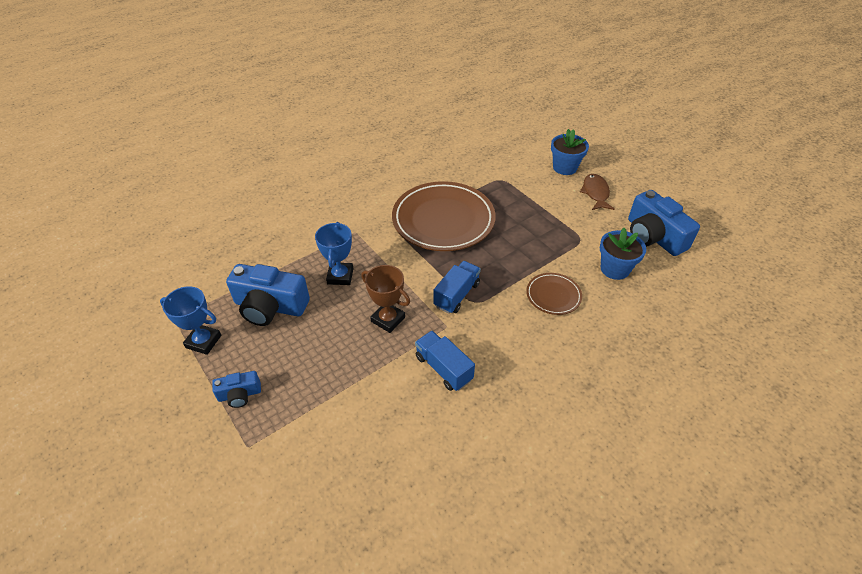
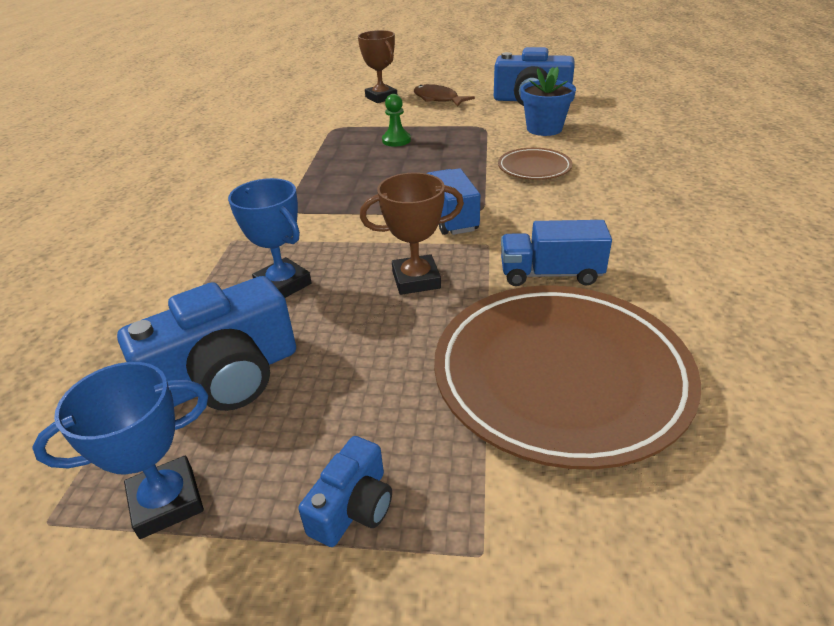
camera: 45 degrees left, 10 degrees down
(443, 220) = (328, 178): brown plate -> brown plate (560, 376)
(516, 215) = (396, 140): none -> green pawn
(564, 167) = (381, 97): blue flower pot -> brown trophy

